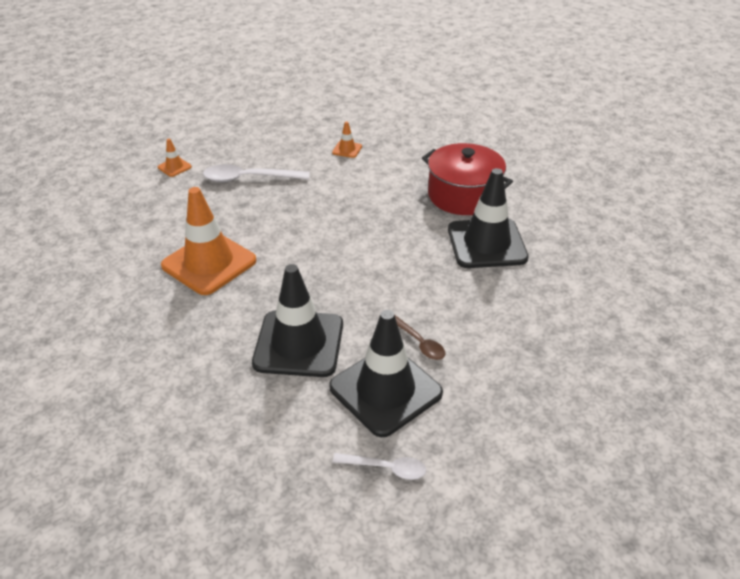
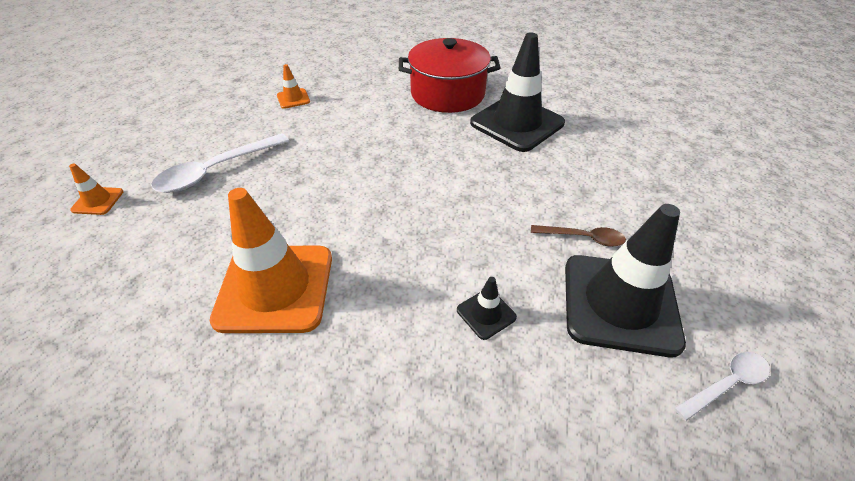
camera: 40 degrees left, 5 degrees up
(299, 343) = (486, 313): black traffic cone -> black traffic cone, size x0.43

